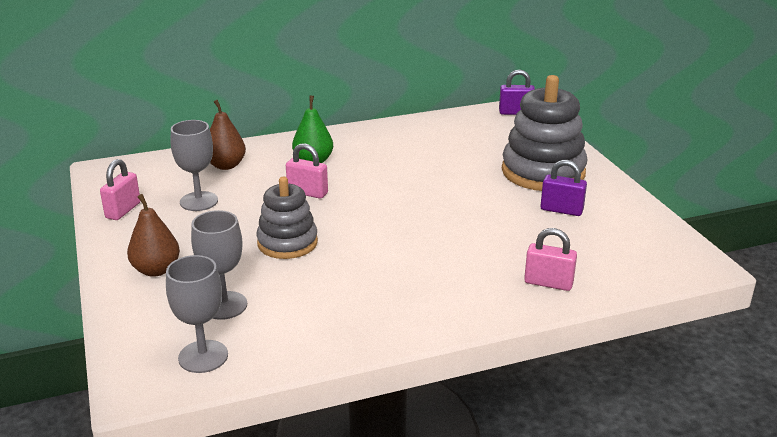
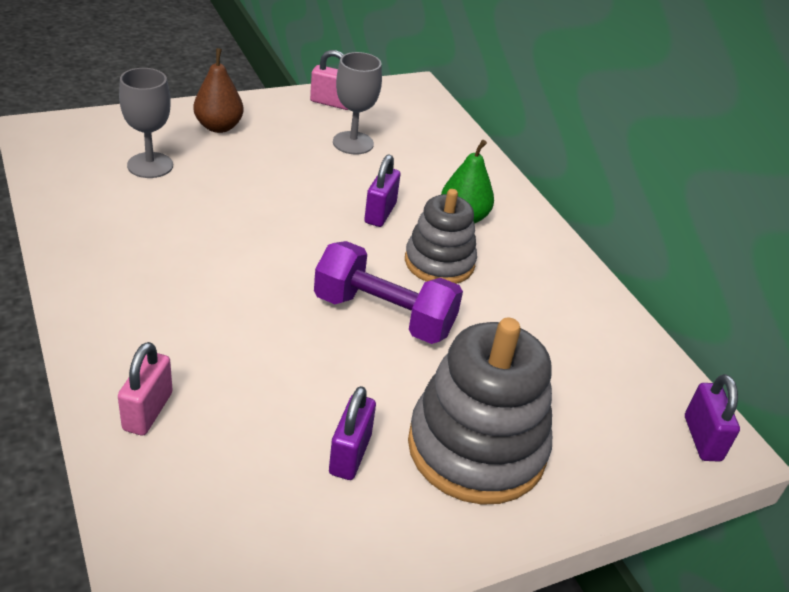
camera: 80 degrees right, 10 degrees up
(203, 356) = (71, 157): grey goblet -> none
(226, 165) = (439, 156): brown pear -> none
(287, 243) = (264, 200): grey stacking toy -> grey stacking toy (439, 262)
(307, 192) = (380, 213): pink padlock -> purple padlock
(431, 195) = (384, 315): none -> purple dumbbell

